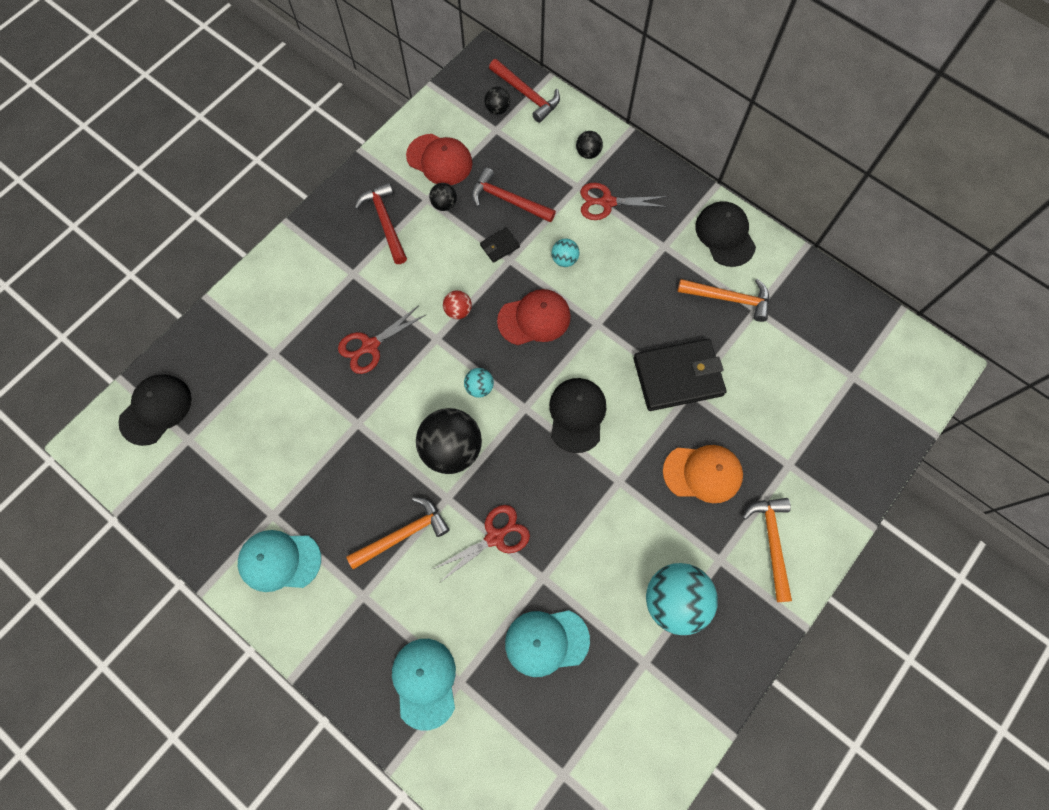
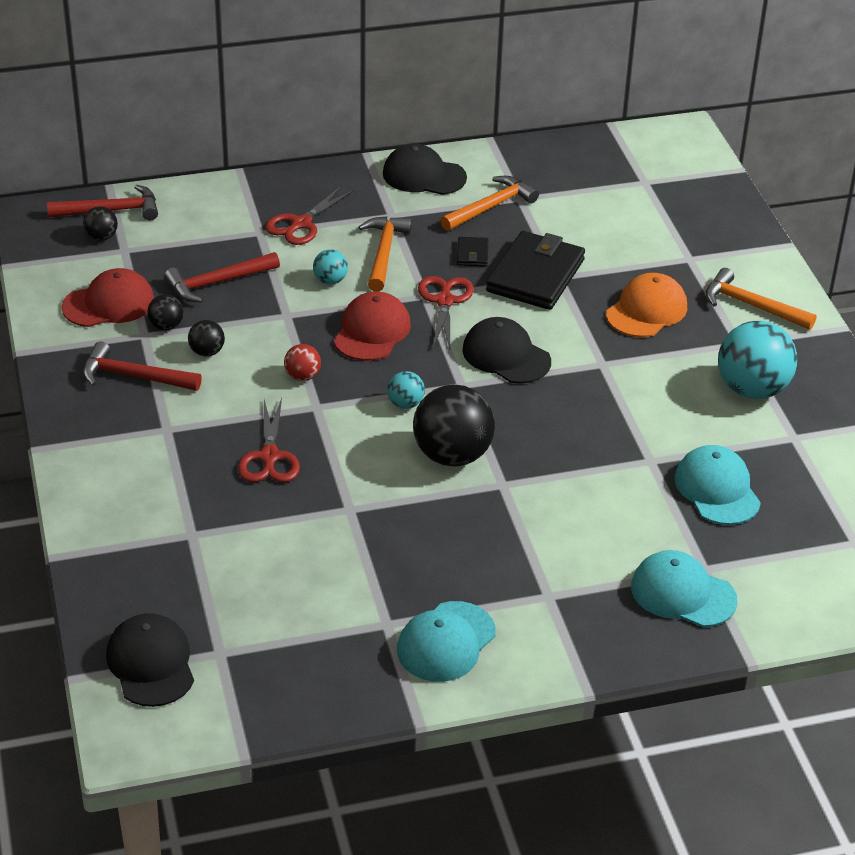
camera: 55 degrees left, 30 degrees down
(403, 534) = (510, 534): orange hammer -> orange hammer (384, 253)
(495, 537) = (577, 471): red scissors -> red scissors (445, 301)
(500, 246) = (263, 313): black wallet -> black wallet (472, 254)
(546, 642) = (717, 489): turquoise cap -> turquoise cap turned 135 degrees clockwise
(588, 153) = (231, 207): black ball -> black ball (207, 352)

